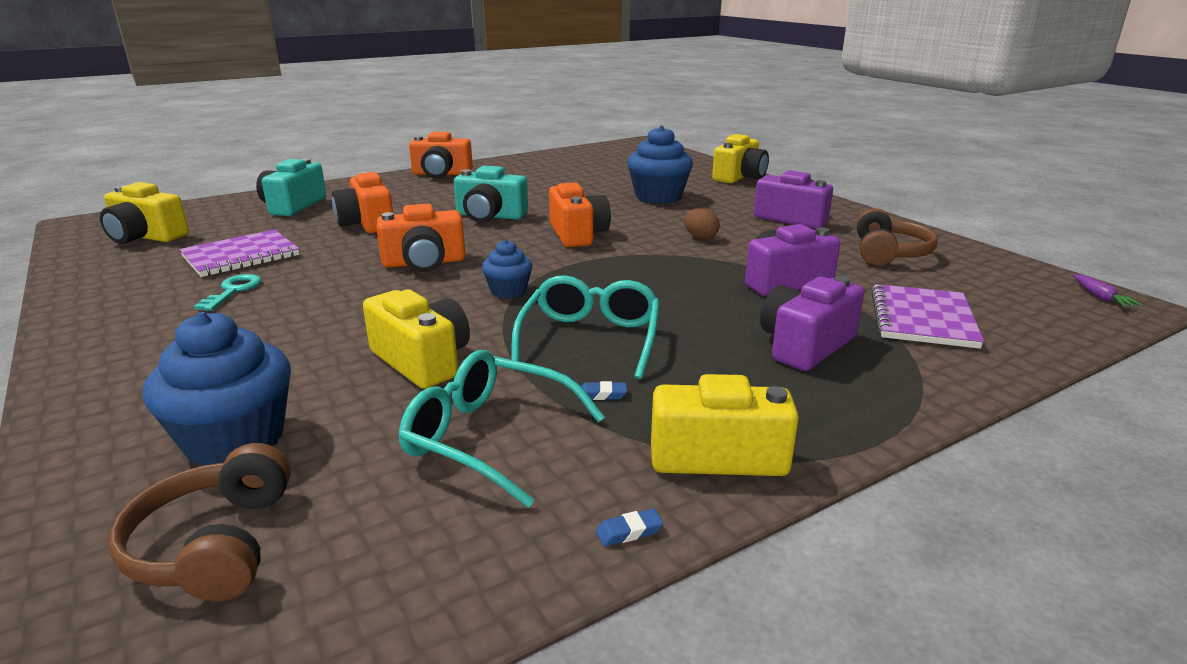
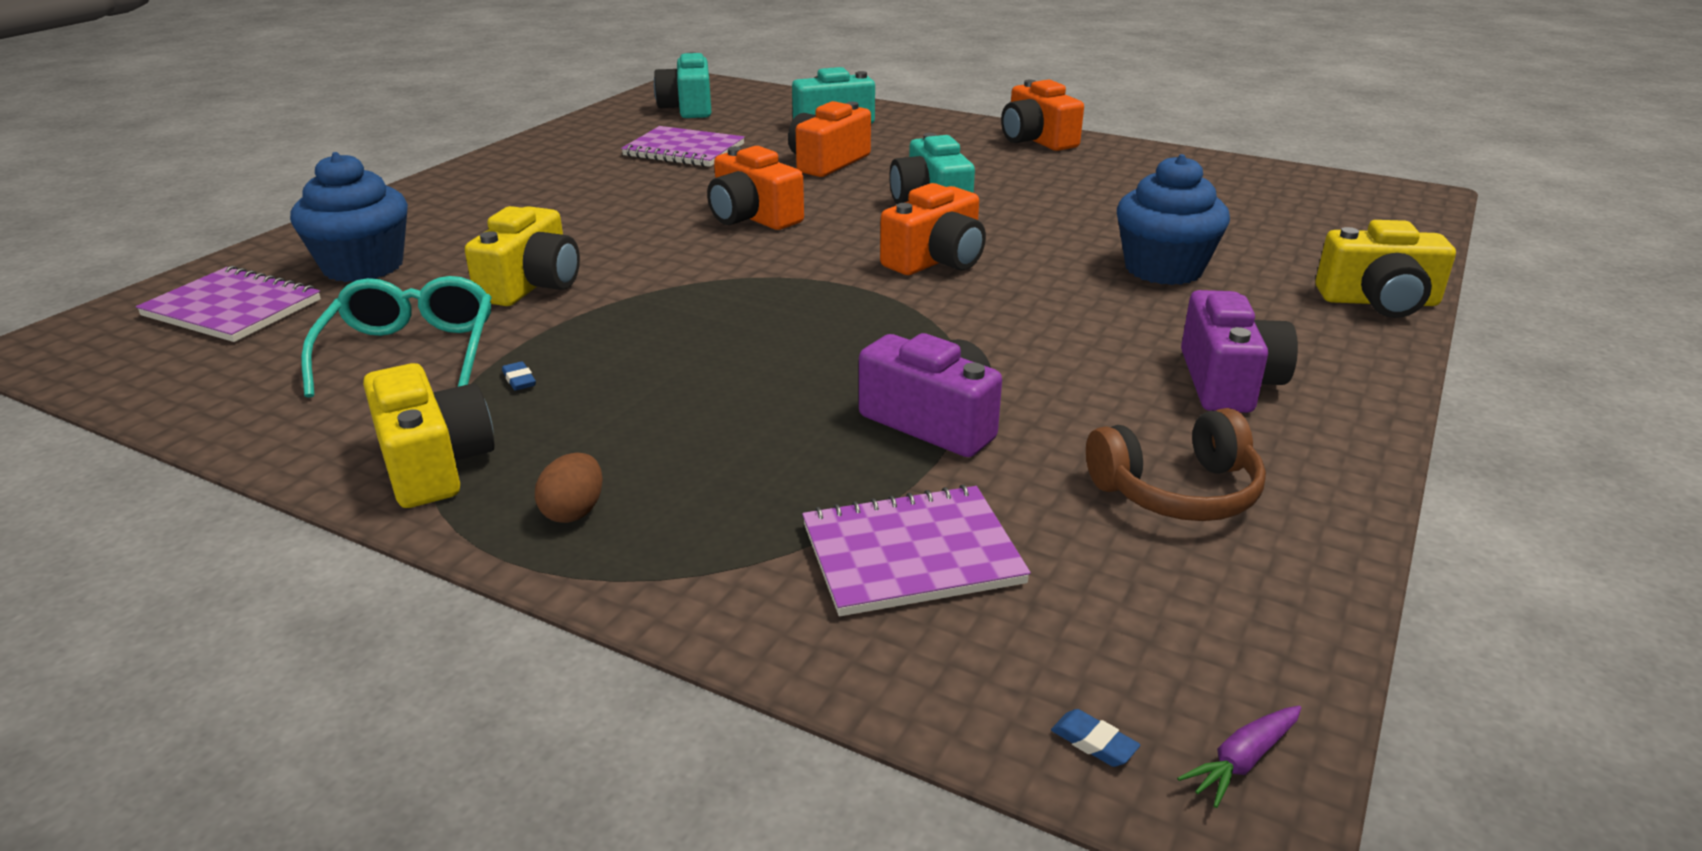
camera: 60 degrees right, 5 degrees up
(146, 236) = (688, 108): yellow camera -> turquoise camera
(215, 545) = (232, 308): brown headphones -> purple notebook
(233, 291) = (608, 175): turquoise key -> none
(508, 291) = (722, 273): blue cupcake -> none
(590, 339) = (640, 343): turquoise glasses -> none
(629, 531) = (287, 449): blue eraser -> blue eraser (1094, 742)
(700, 237) = (1033, 332): brown egg -> brown egg (574, 511)
(805, 345) = (731, 472): purple camera -> none

